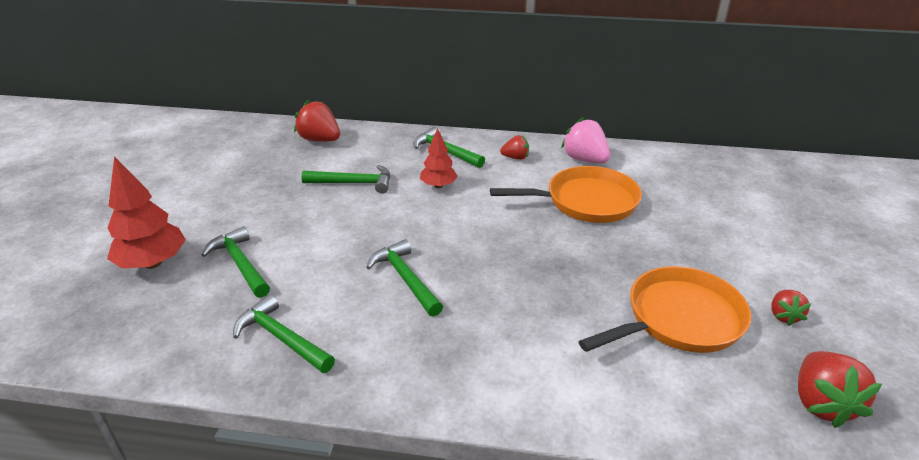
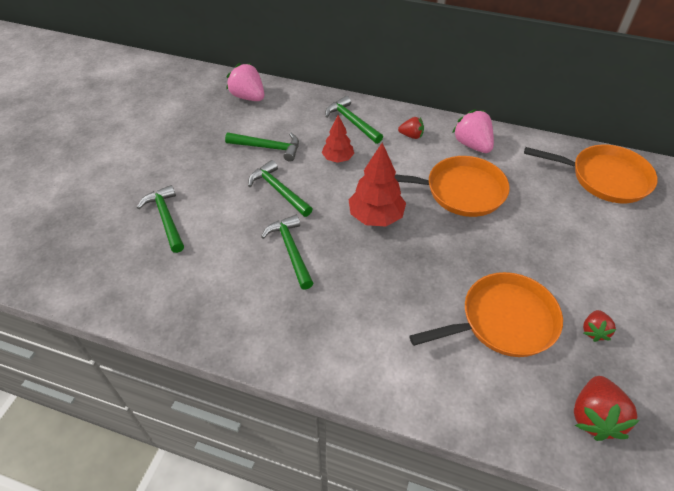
camera: 10 degrees right, 15 degrees up
(153, 263) = (101, 208): red tree -> red tree (376, 217)
(281, 338) = (187, 292): green hammer -> green hammer (278, 190)
(320, 140) = (248, 97): red strawberry -> pink strawberry
(734, 175) = (604, 178): none -> orange pan

